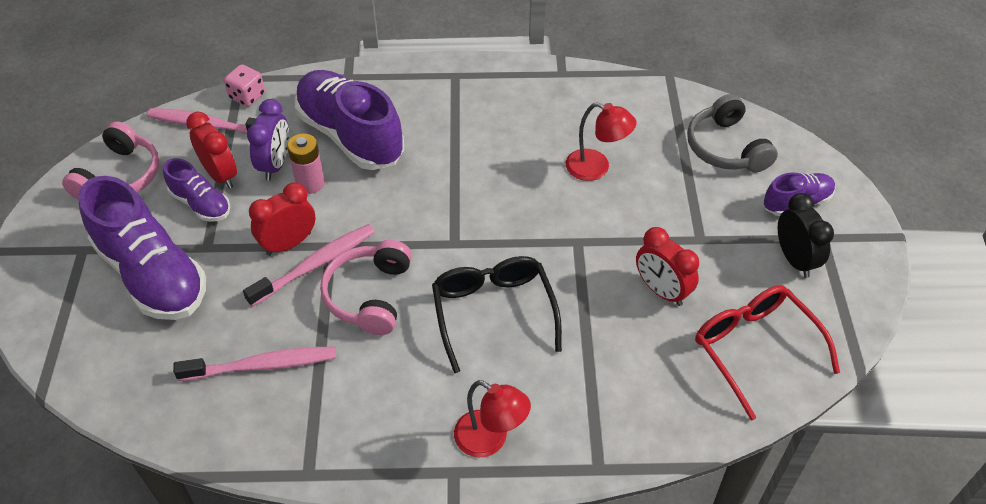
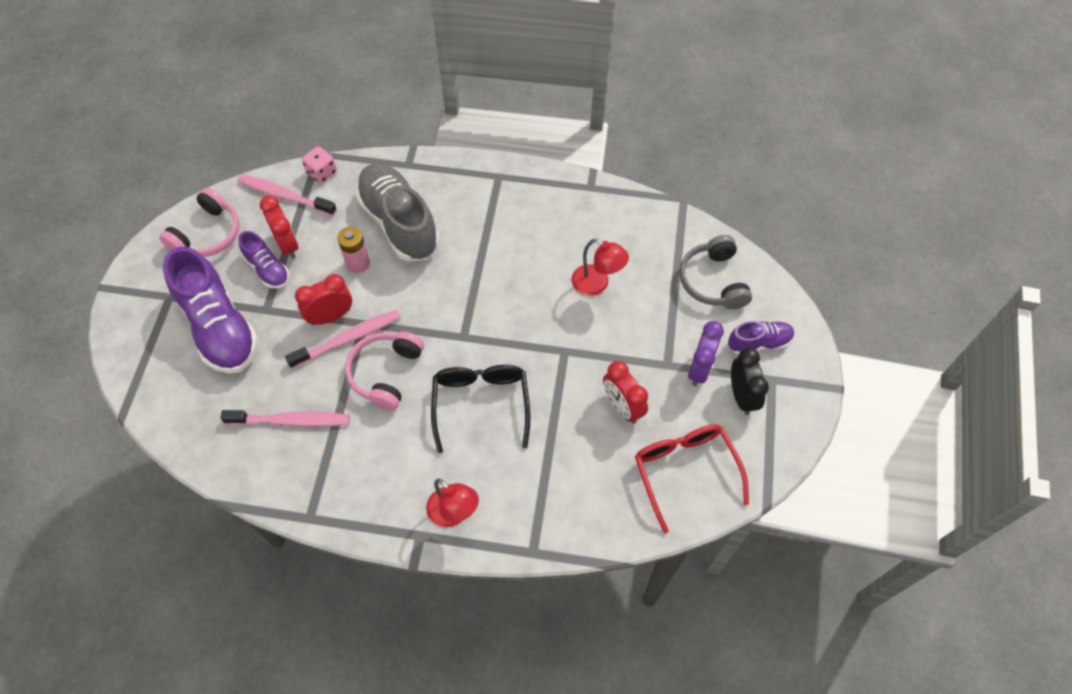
camera: 10 degrees right, 10 degrees up
(275, 164) = (333, 241): purple clock -> purple clock (699, 369)
(350, 135) = (399, 223): purple shoe -> grey shoe

